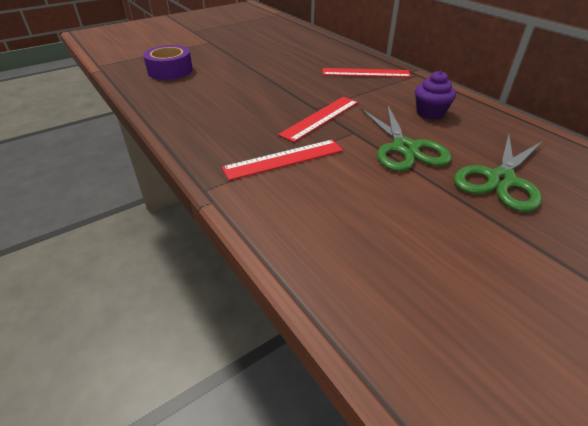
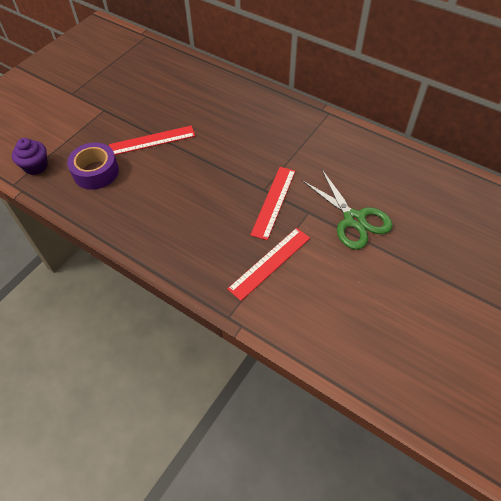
camera: 20 degrees left, 15 degrees up
(365, 73) = (283, 123): red ruler -> red ruler (152, 140)
(430, 113) = (357, 168): purple cupcake -> purple cupcake (36, 166)
(500, 180) = (430, 234): green scissors -> none

